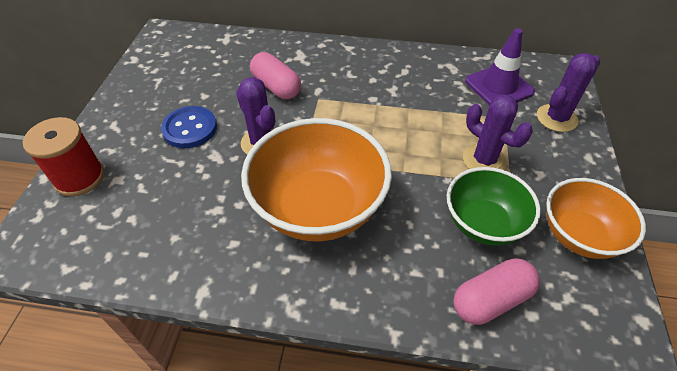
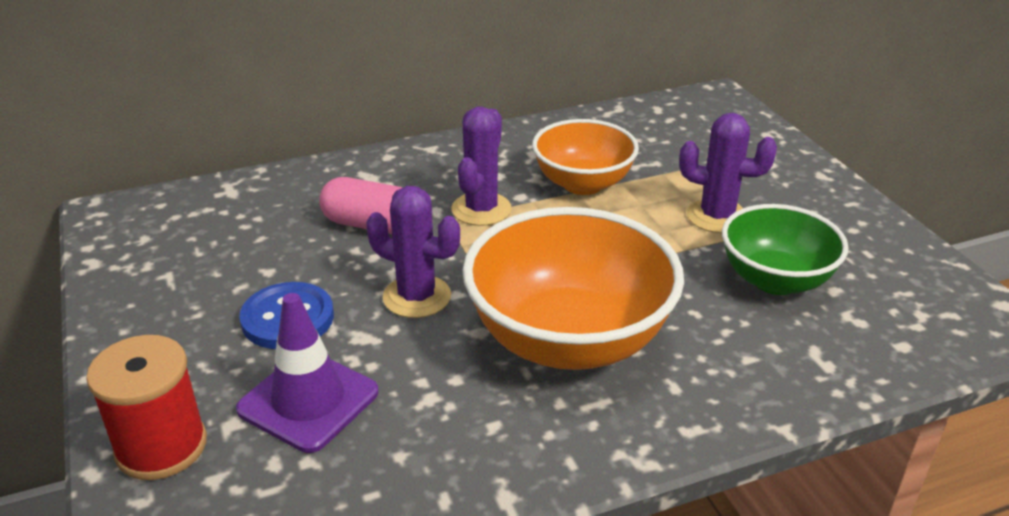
camera: 30 degrees left, 15 degrees down
(491, 300) = (851, 349): pink capsule -> none
(499, 86) = (662, 135): purple traffic cone -> purple traffic cone (308, 401)
(556, 118) = (755, 148): purple cactus -> purple cactus (481, 209)
(579, 235) = (879, 253): orange bowl -> orange bowl (583, 183)

